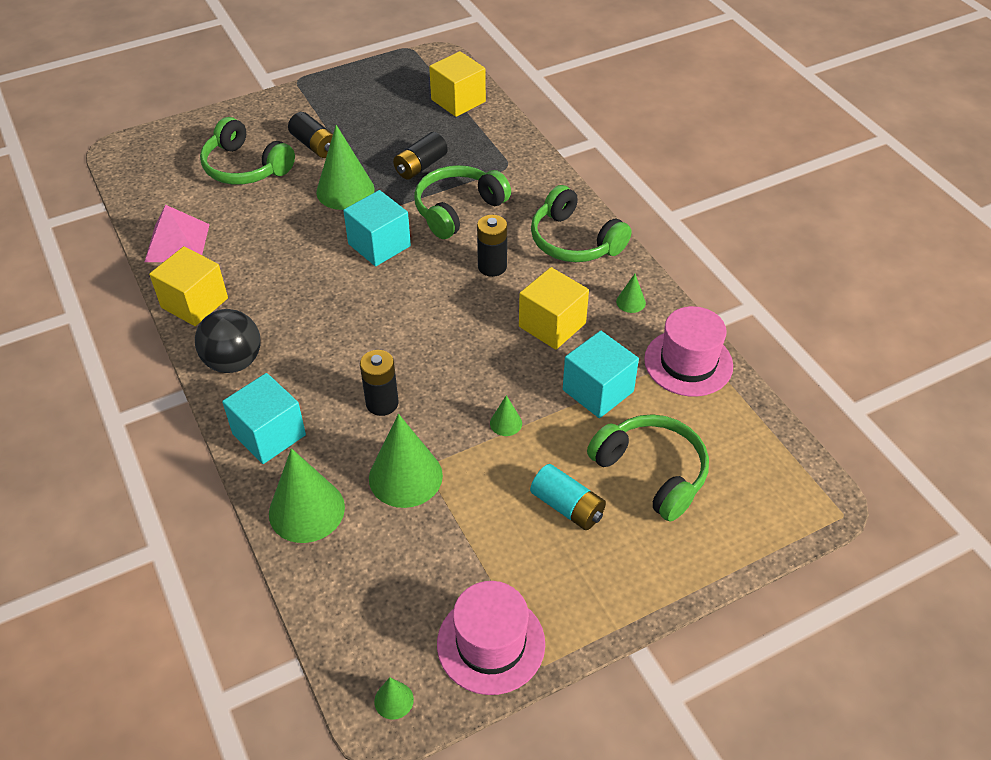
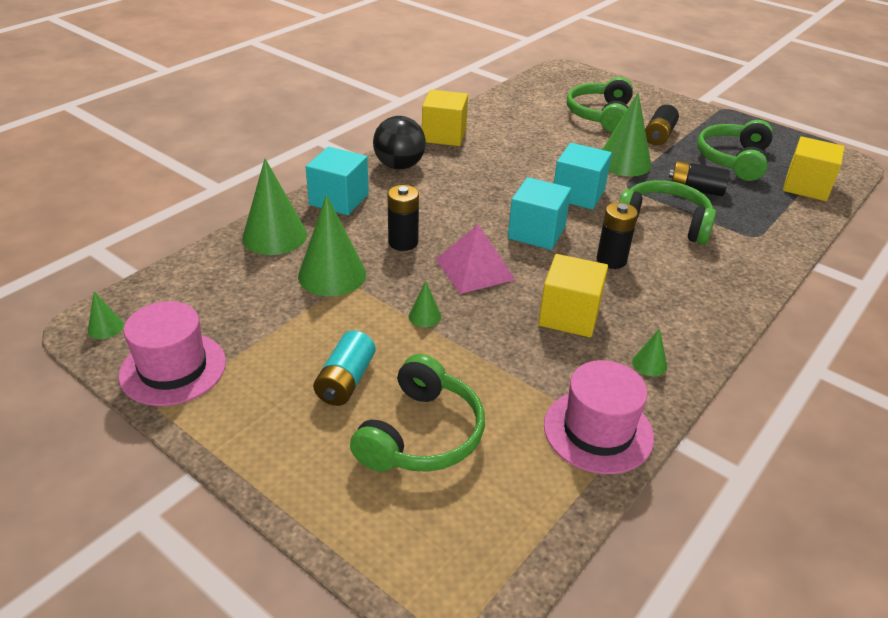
camera: 65 degrees right, 10 degrees down
(177, 242) = (496, 112): pink pyramid -> pink pyramid (474, 269)
(574, 241) = (698, 303): green headphones -> green headphones (733, 160)
(598, 391) = (506, 368): turquoise cube -> turquoise cube (536, 232)

